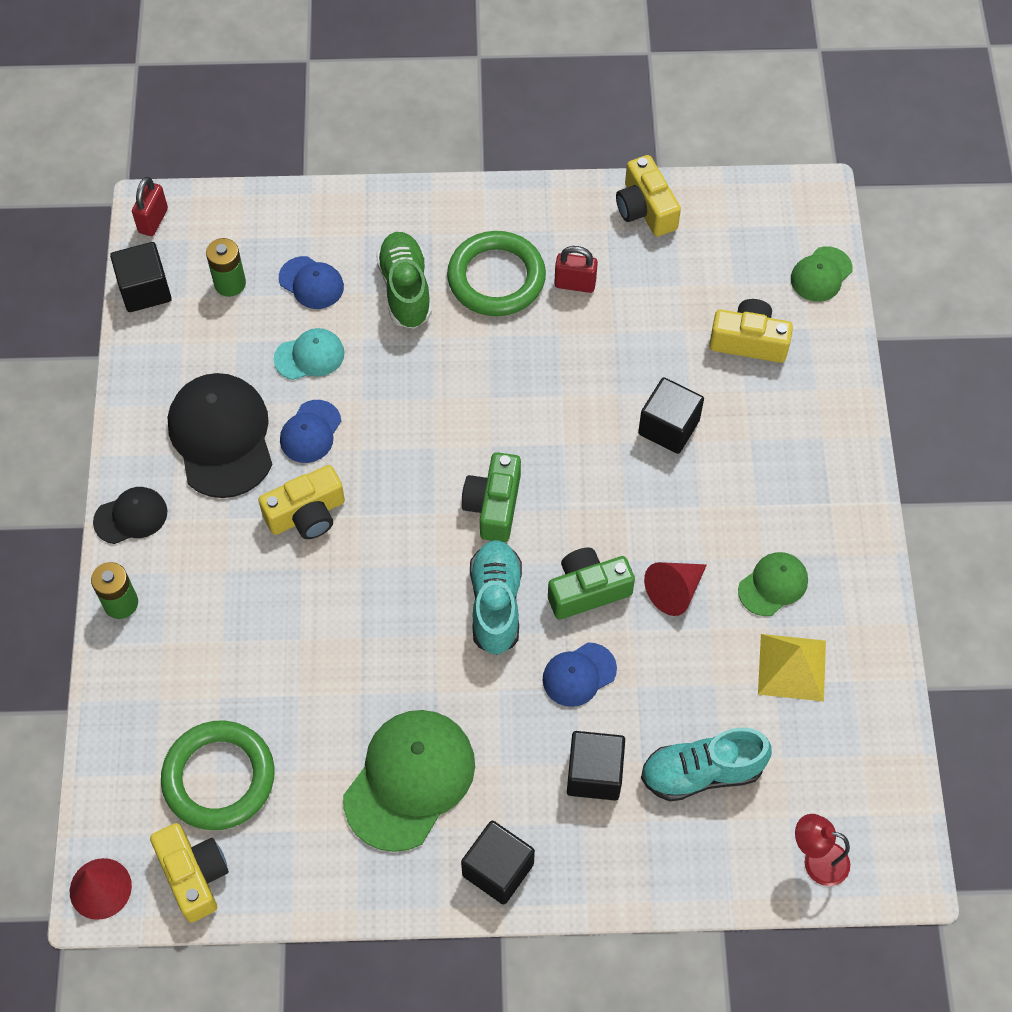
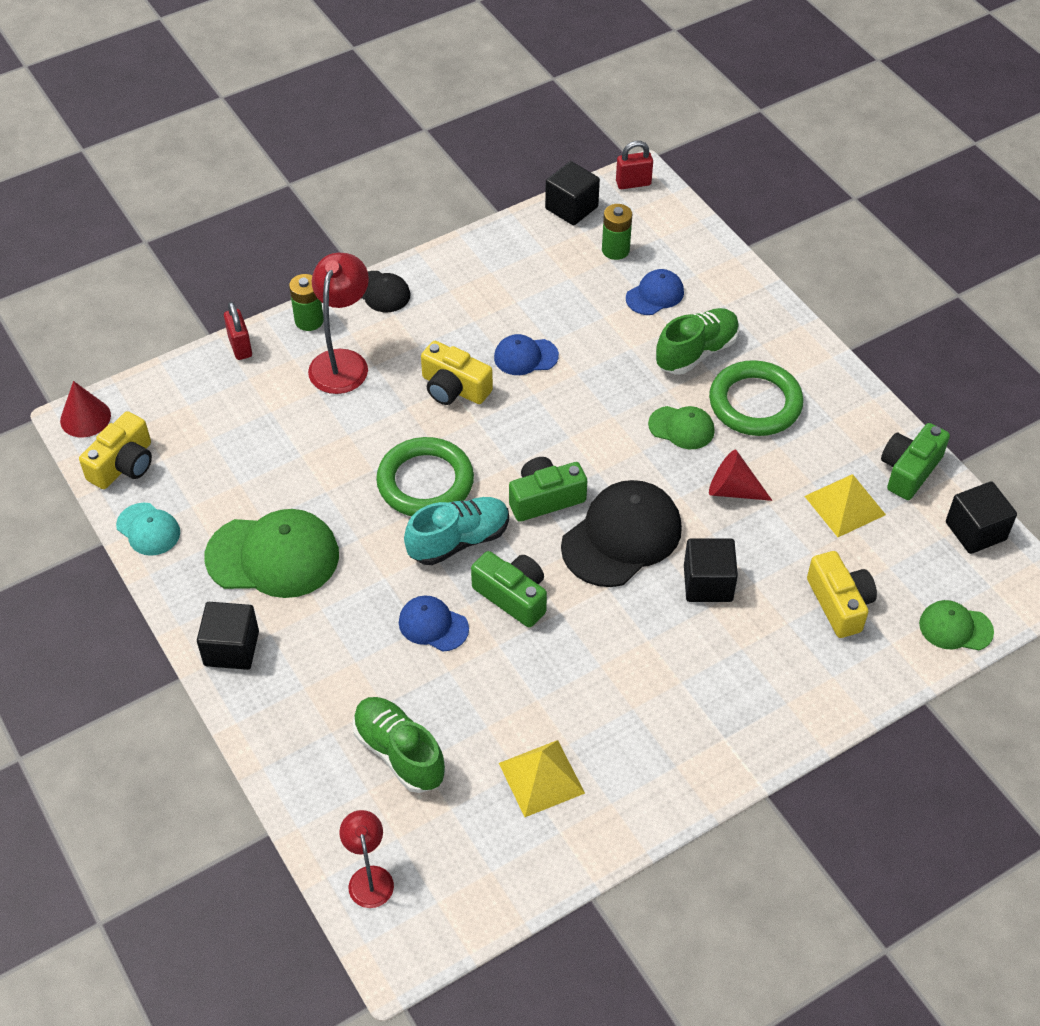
camera: 60 degrees right, 10 degrees down
(200, 598) = (342, 362): none -> red lamp
(219, 778) = (207, 442): green ring -> green ring (425, 482)
(221, 437) = (482, 308): black cap -> black cap (622, 537)
(309, 356) = (590, 324): turquoise cap -> turquoise cap (148, 529)
(311, 283) = (655, 295): blue cap -> blue cap turned 135 degrees counterclockwise
(575, 284) = (793, 456): red padlock -> red padlock (240, 347)
(594, 774) = (351, 676): black cube -> black cube (975, 531)
(645, 209) = (909, 470): yellow camera -> green camera
(651, 277) = (844, 505): none -> yellow pyramid
(674, 591) = (554, 658): red cone -> red cone (732, 490)
(702, 772) = (399, 753): turquoise shoe -> green shoe
(773, 585) = (611, 728): green cap -> green cap (681, 428)

